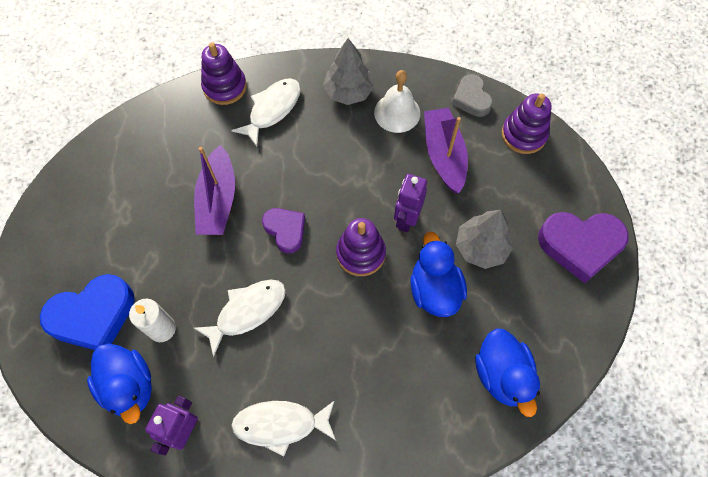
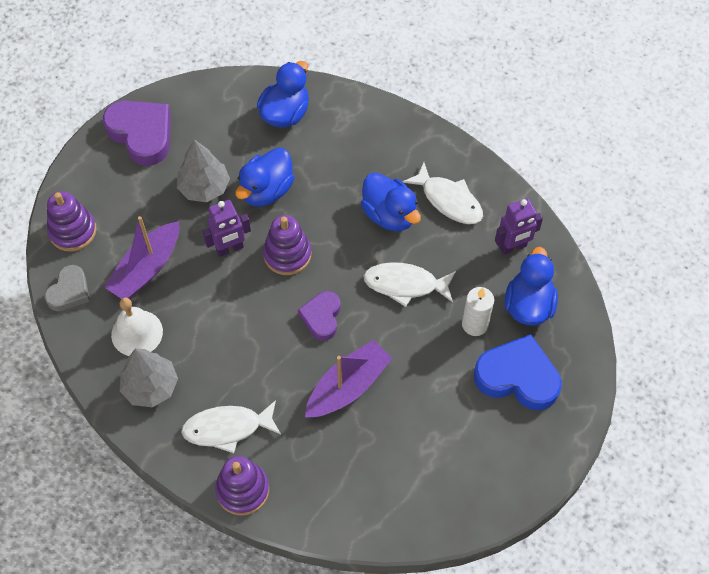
camera: 135 degrees left, 5 degrees down
(317, 361) = (389, 215): none -> blue duck

